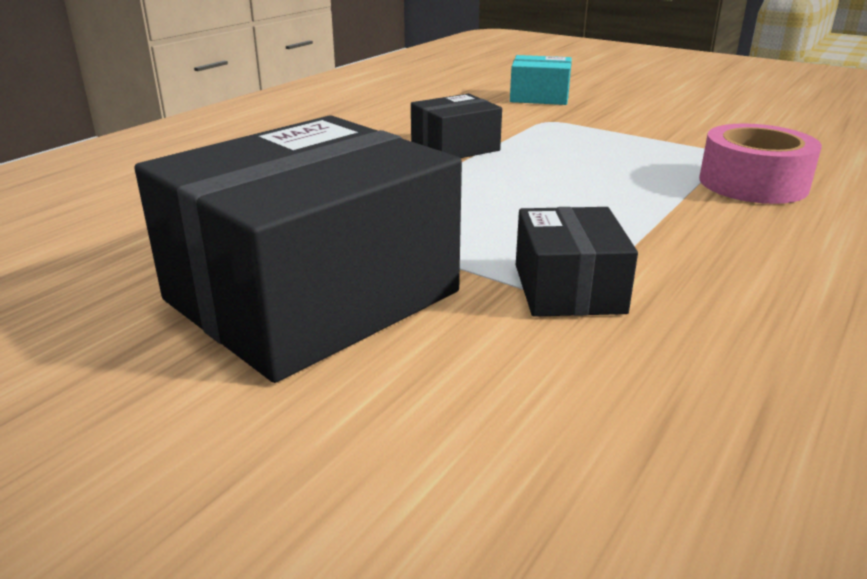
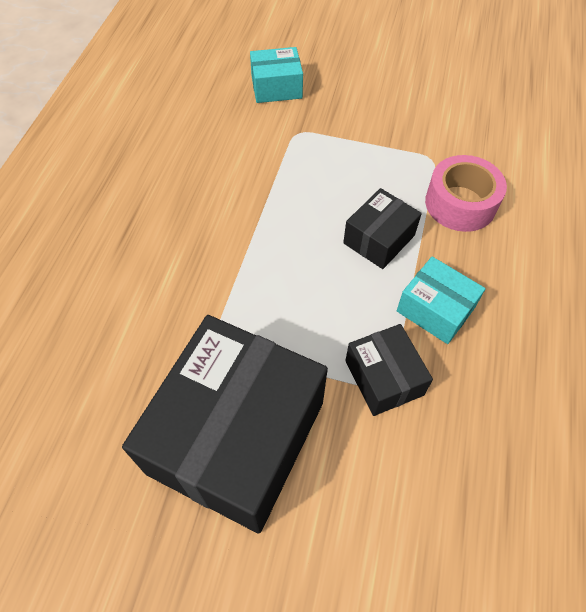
camera: 20 degrees left, 30 degrees up
(455, 147) = (245, 199): black box -> black box (379, 239)
(680, 250) = (435, 309): none -> turquoise box

